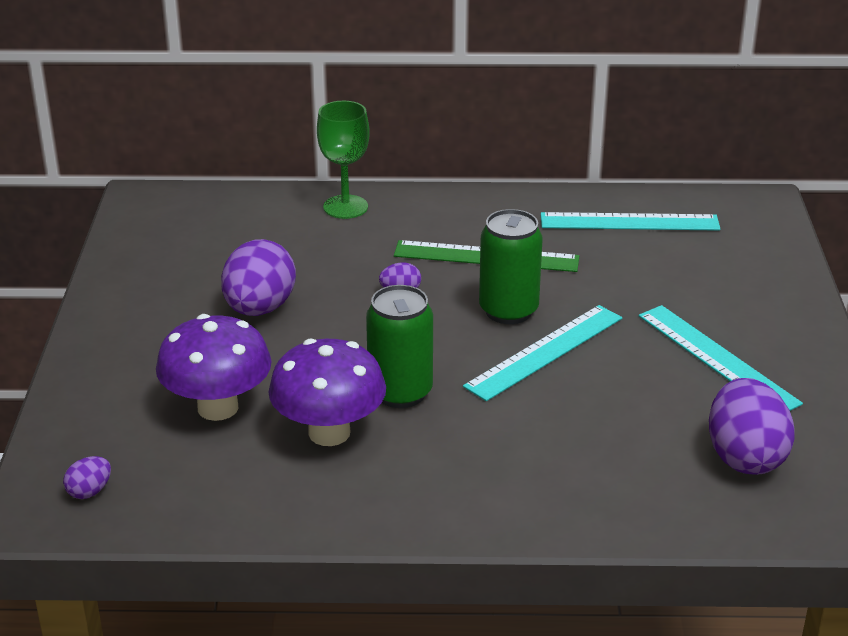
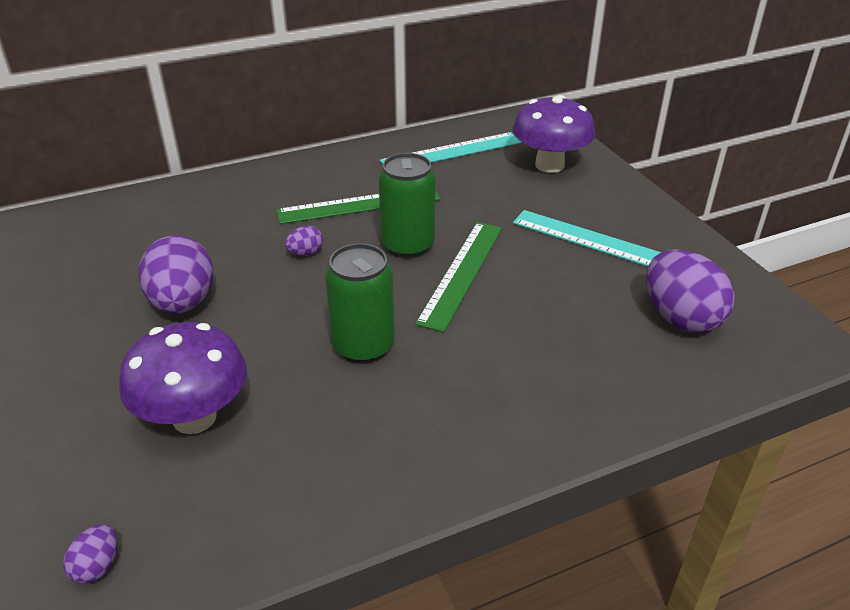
camera: 25 degrees left, 5 degrees up
(329, 433) = (321, 408): purple mushroom -> purple mushroom (549, 165)
(345, 207) = (212, 192): green goblet -> none
(545, 352) = (462, 273): turquoise ruler -> green ruler

